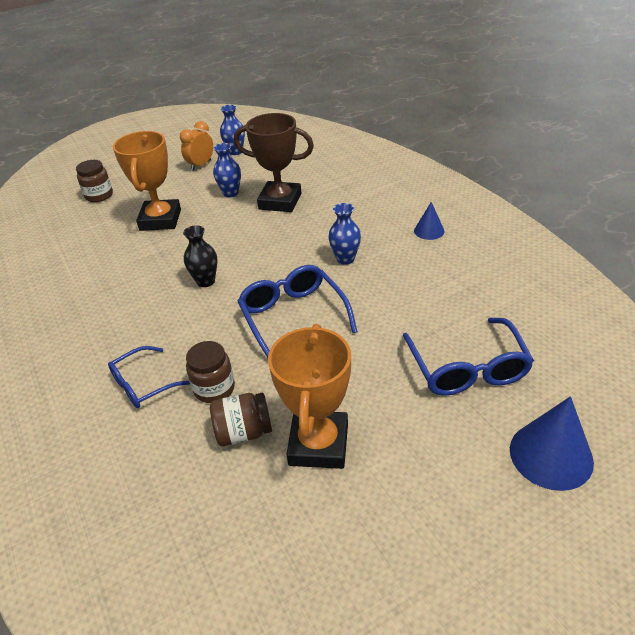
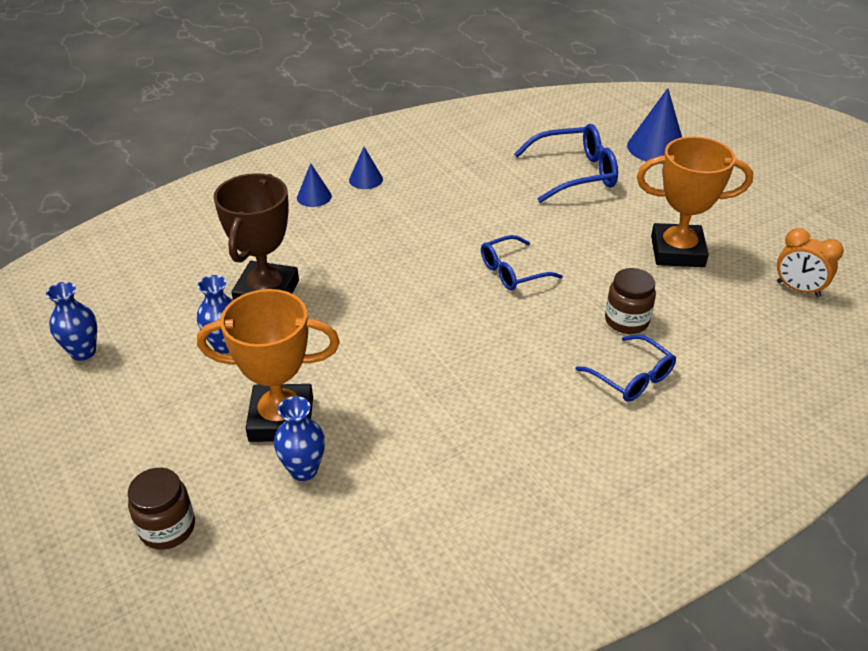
camera: 95 degrees left, 0 degrees up
(201, 165) = (112, 392): orange clock -> orange clock (798, 289)
(206, 281) = (445, 348): black vase -> none
(243, 432) = (676, 296): brown jar -> none
(293, 317) = (512, 272): blue glasses -> blue glasses, size x0.65
(345, 259) = (411, 236): blue vase -> blue vase (303, 470)
(399, 208) = (314, 196): none -> blue cone

